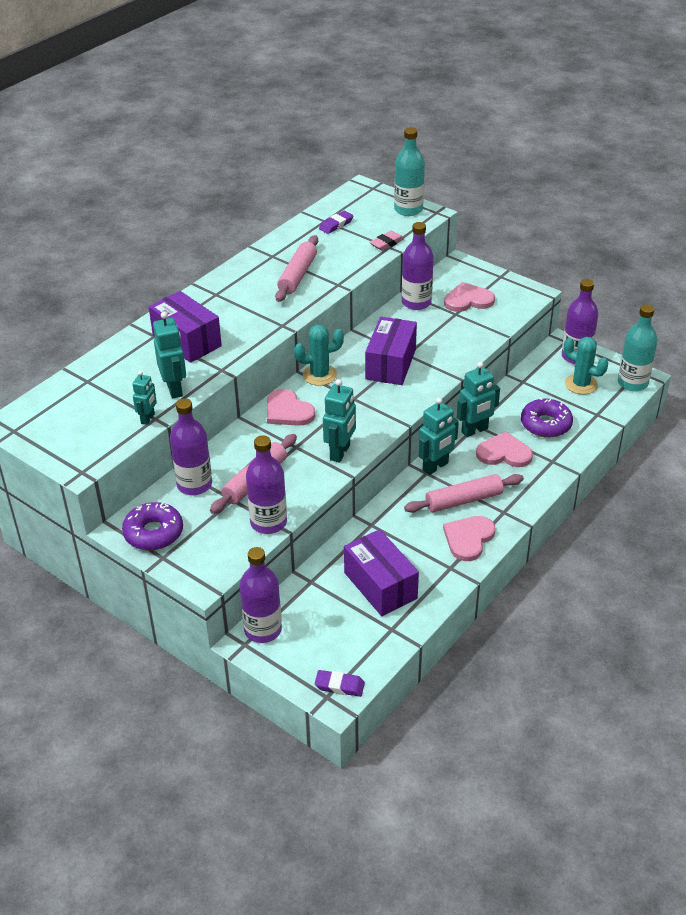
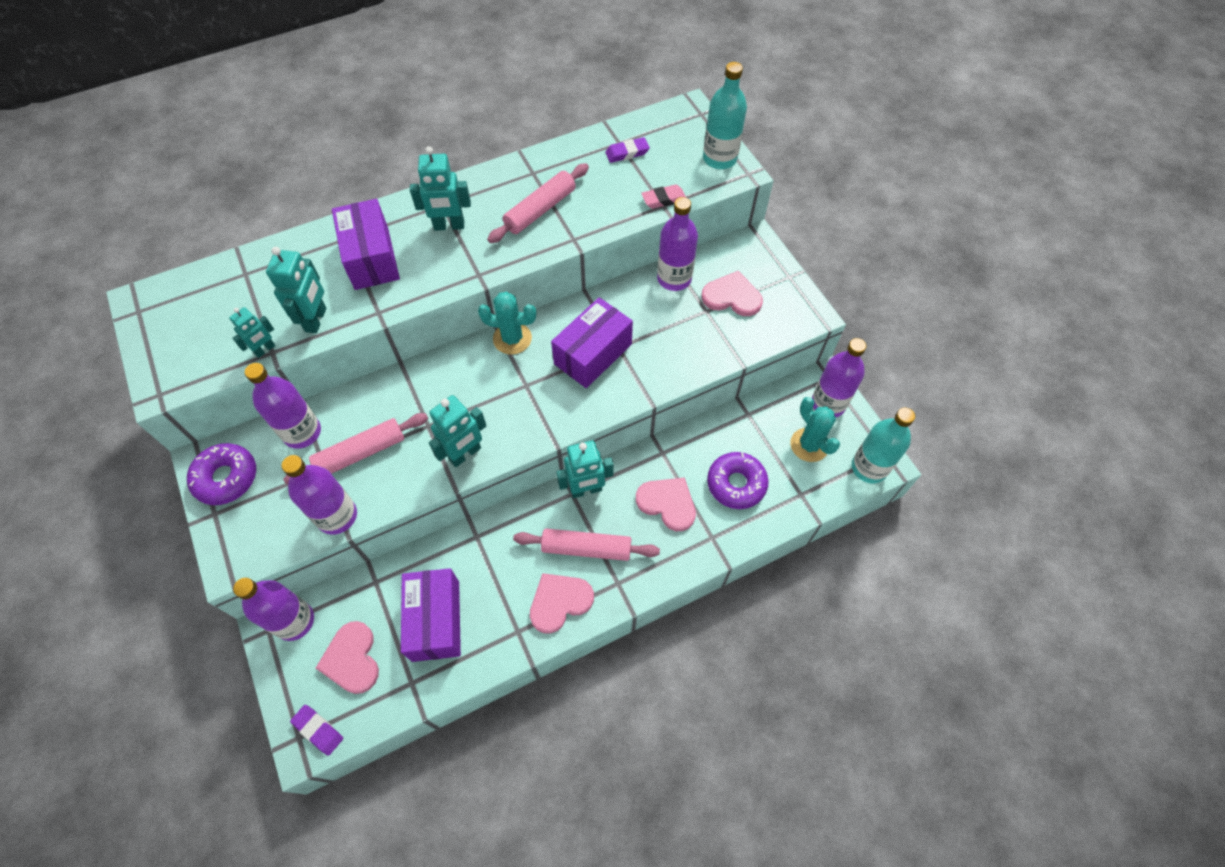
camera: 25 degrees right, 20 degrees up
(288, 411) = (450, 374): pink heart -> pink heart (352, 659)
(475, 430) = (656, 459): turquoise robot -> turquoise robot (449, 226)

